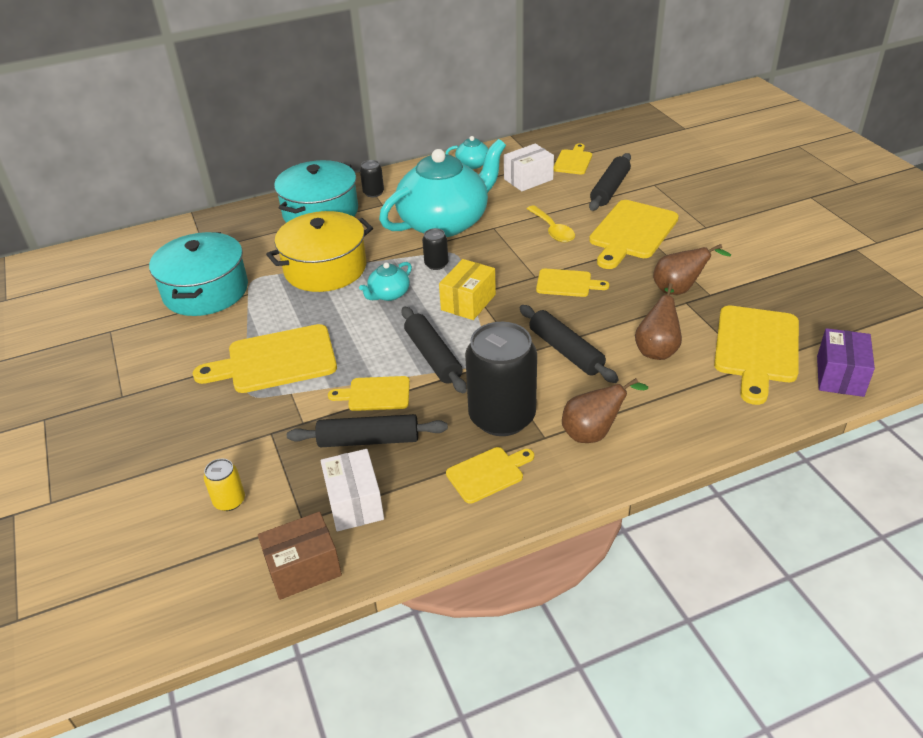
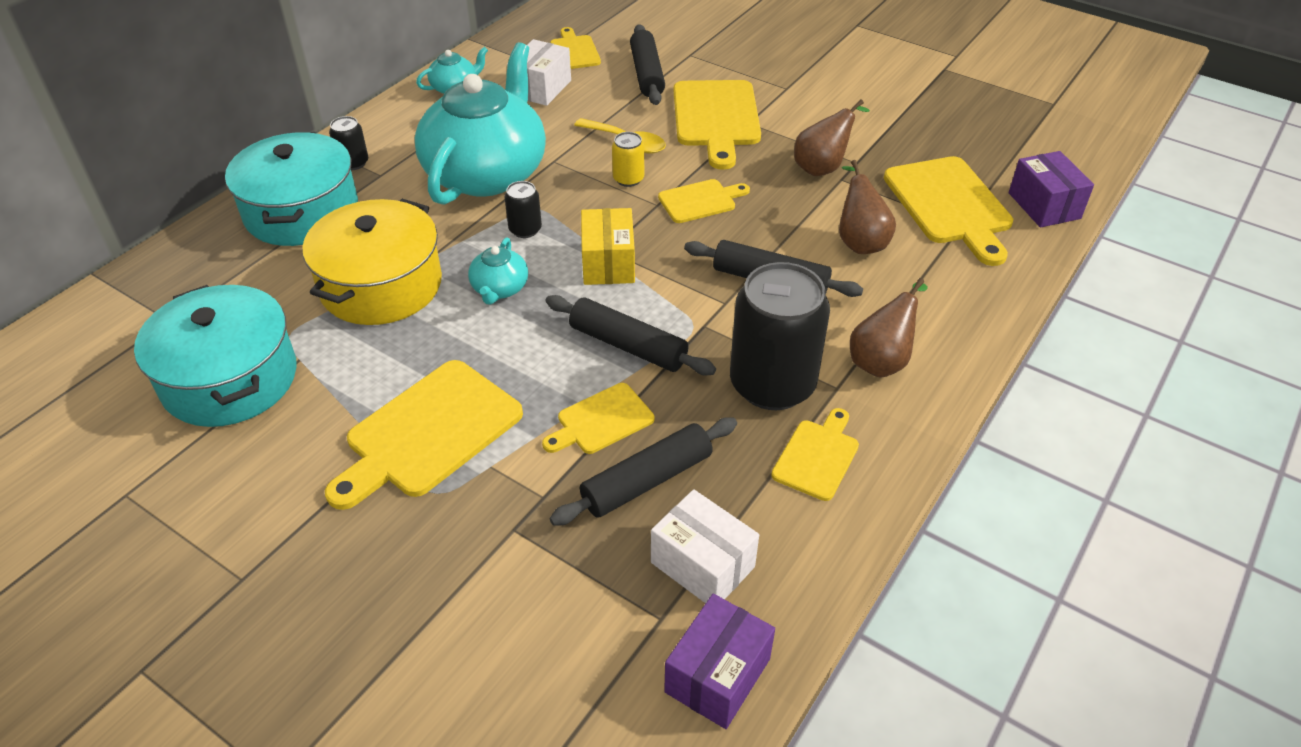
camera: 35 degrees left, 5 degrees up
(229, 501) = (543, 643): yellow can -> yellow can (628, 179)
(303, 568) = (717, 675): brown box -> purple box

